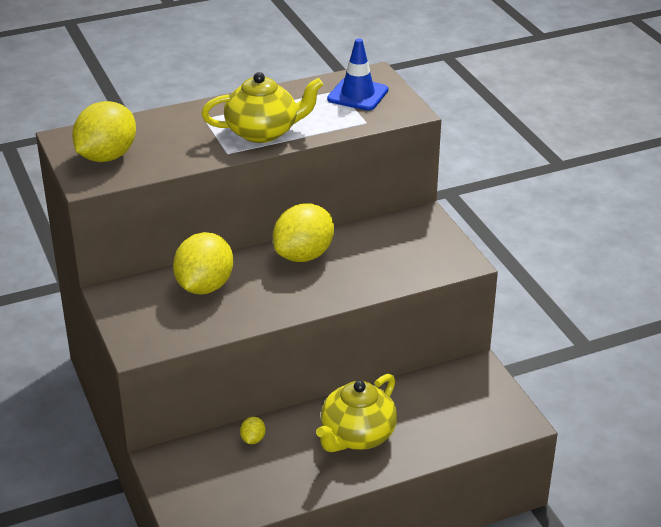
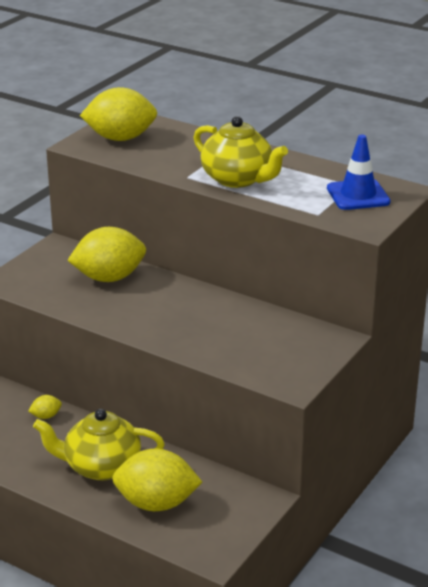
camera: 55 degrees right, 5 degrees down
(304, 255) = (203, 303): yellow lemon -> yellow lemon (156, 503)

